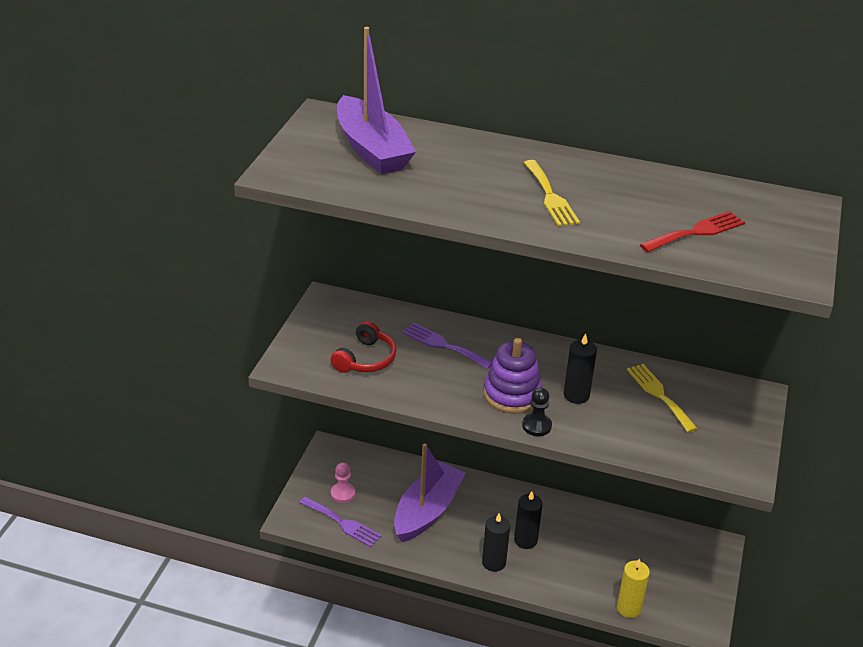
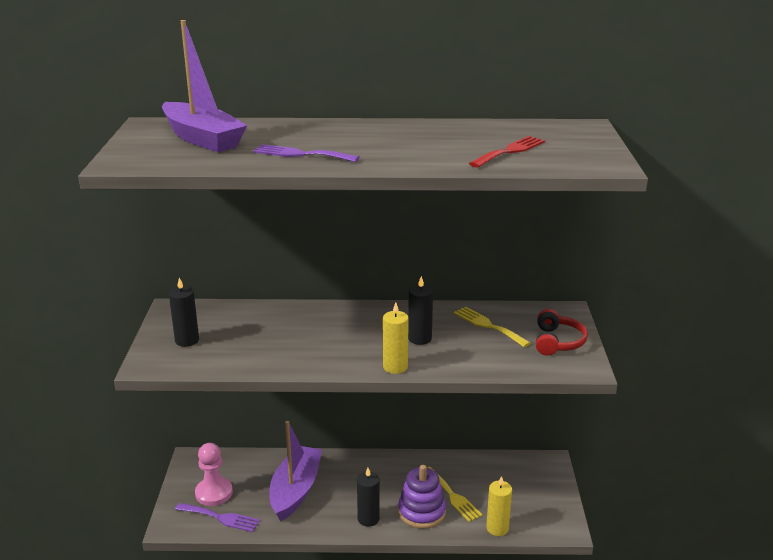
camera: 15 degrees left, 10 degrees down
(343, 493) = (214, 493): pink pawn -> pink pawn, size x1.59
(365, 359) = (222, 346): red headphones -> red headphones (557, 342)
(443, 345) = (290, 323): purple fork -> purple fork (301, 154)
(512, 394) = (364, 348): purple stacking toy -> purple stacking toy (421, 512)
(525, 540) = (390, 494): black candle -> black candle (187, 340)
(536, 426) = (395, 367): black pawn -> yellow candle
(550, 196) = (375, 147): yellow fork -> yellow fork (452, 496)

